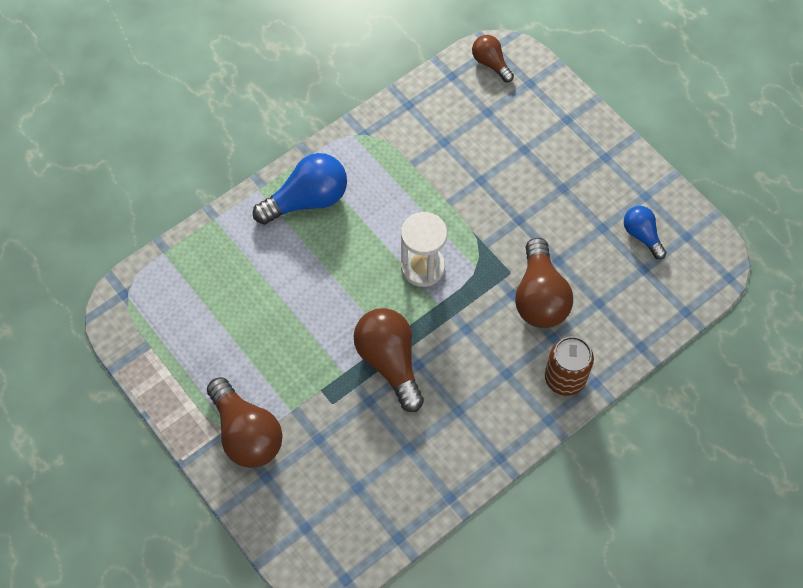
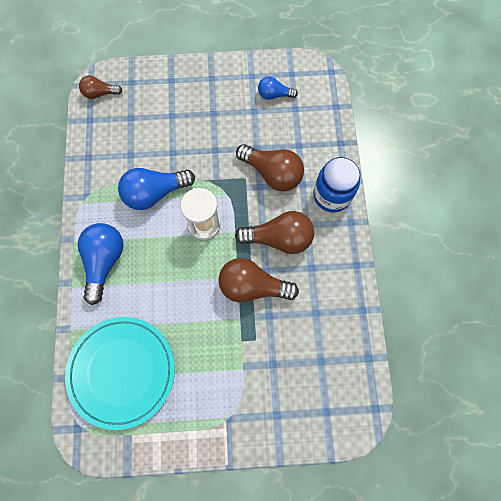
camera: 55 degrees left, 10 degrees up
(207, 295) = (122, 371): none -> turquoise plate
(246, 434) = (238, 409): brown light bulb -> brown light bulb (279, 238)
(419, 195) = (155, 193): none -> blue light bulb
(565, 378) = (332, 195): brown can -> blue jar

